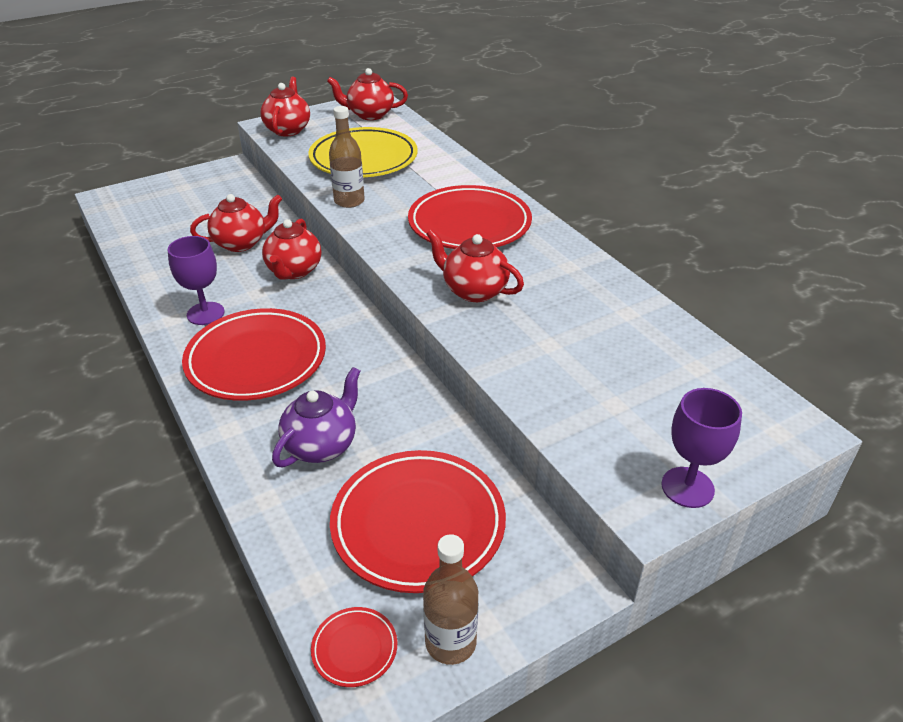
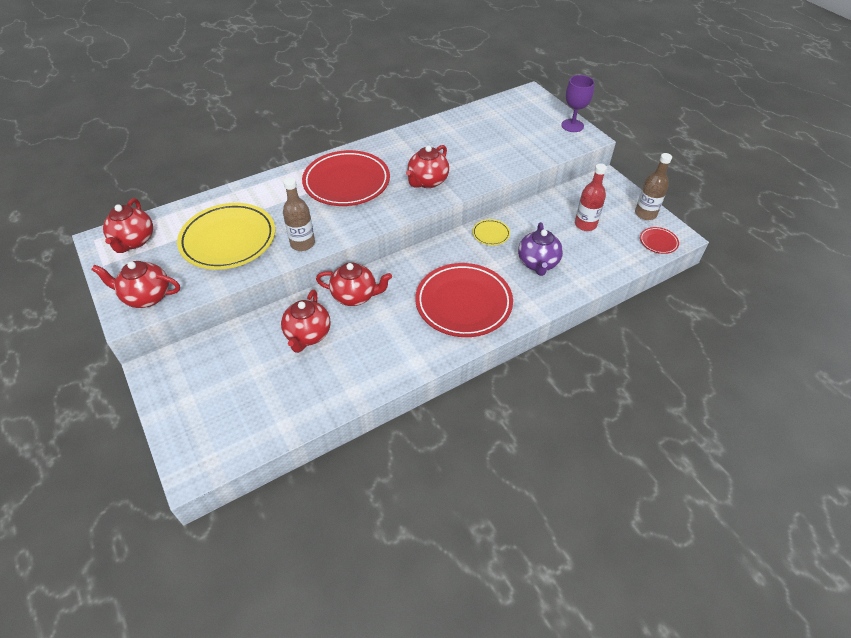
camera: 90 degrees left, 10 degrees up
(205, 313) = (410, 341): purple goblet -> none
(241, 243) = (308, 335): red teapot -> red teapot turned 150 degrees counterclockwise
(322, 445) = (538, 263): purple teapot -> purple teapot turned 120 degrees counterclockwise
(399, 393) = (491, 234): none -> yellow plate
(418, 524) = (585, 224): red plate -> red bottle

